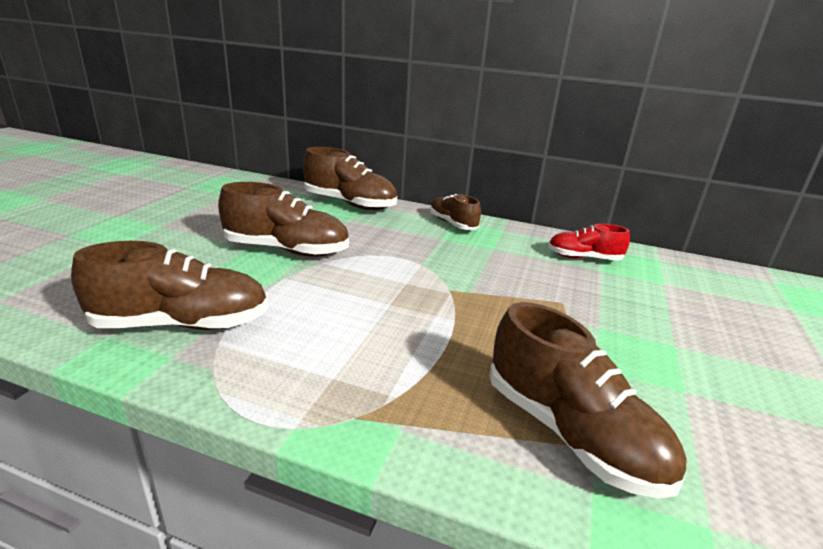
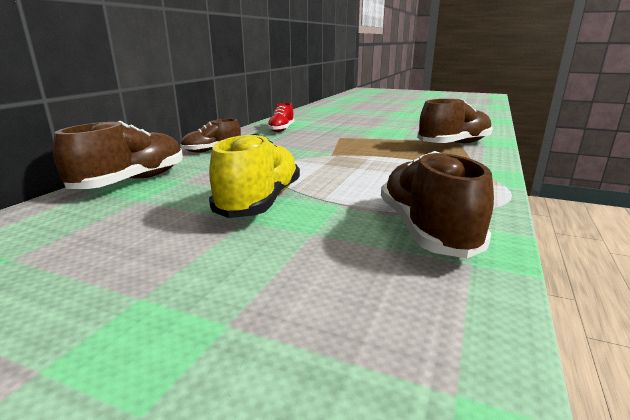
camera: 85 degrees left, 5 degrees down
(287, 250) = (259, 202): brown shoe -> yellow shoe

